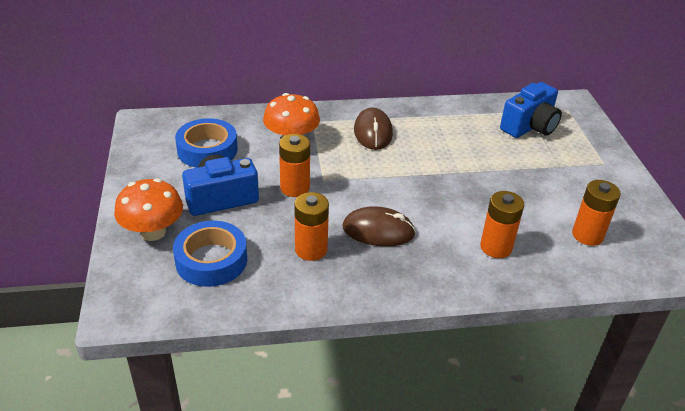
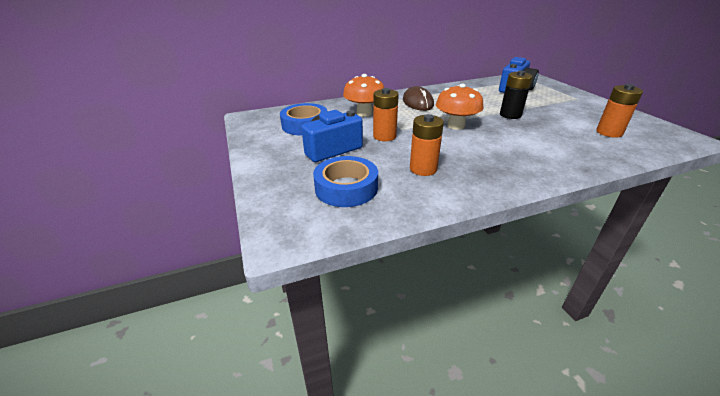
camera: 10 degrees left, 5 degrees down
(153, 232) = (286, 177): orange mushroom -> orange mushroom (456, 125)
(378, 231) = (465, 151): brown mouse -> none
(481, 179) = (510, 115): none -> black battery
(496, 247) = (556, 147): orange battery -> none

